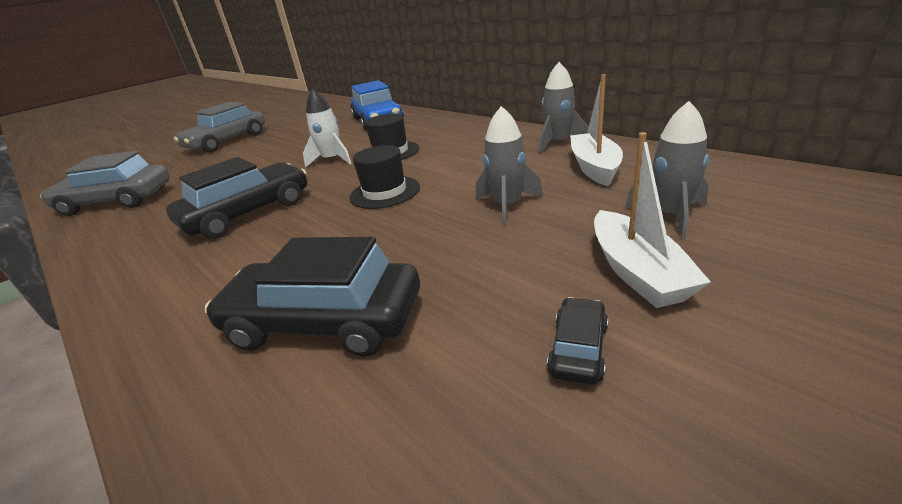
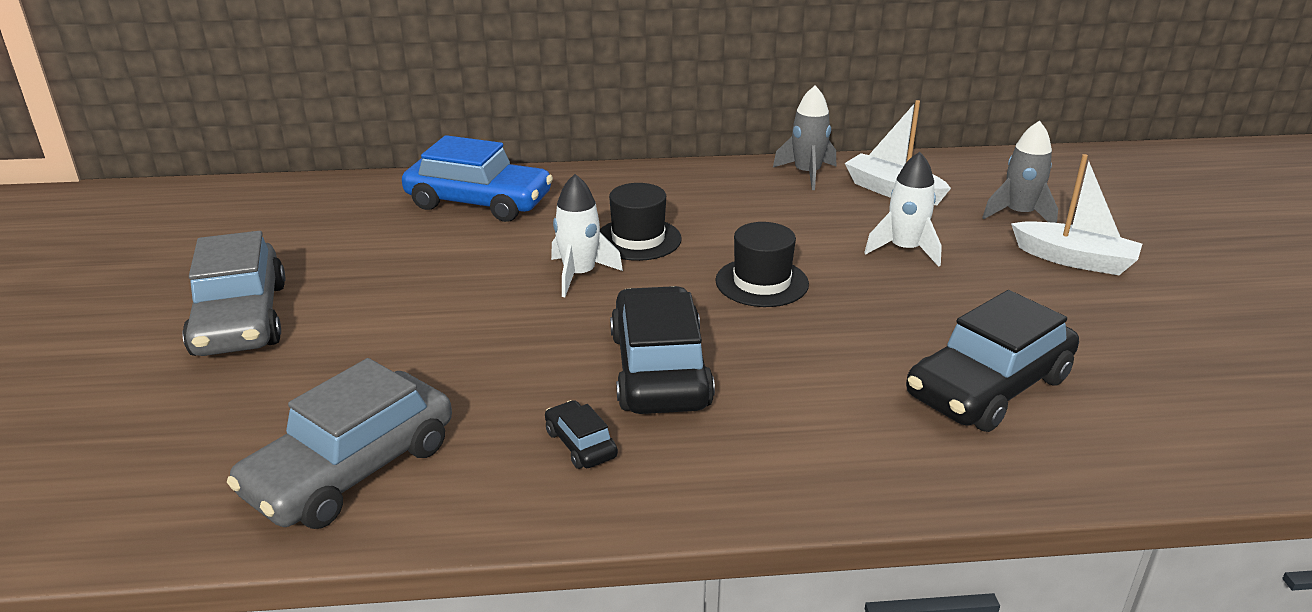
camera: 55 degrees left, 0 degrees up
(507, 206) = (904, 250): grey rocket -> white rocket
(578, 349) = (1131, 314): black car -> black car (580, 444)

